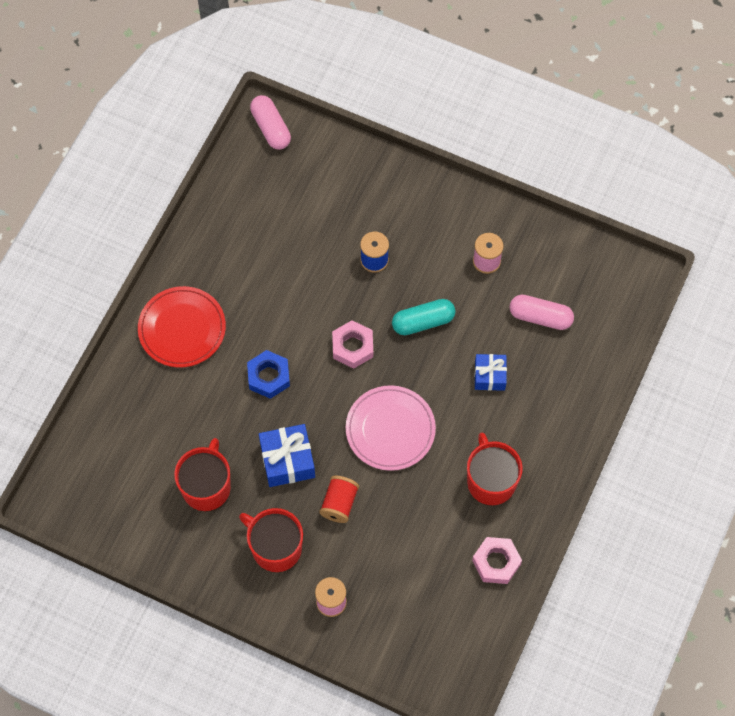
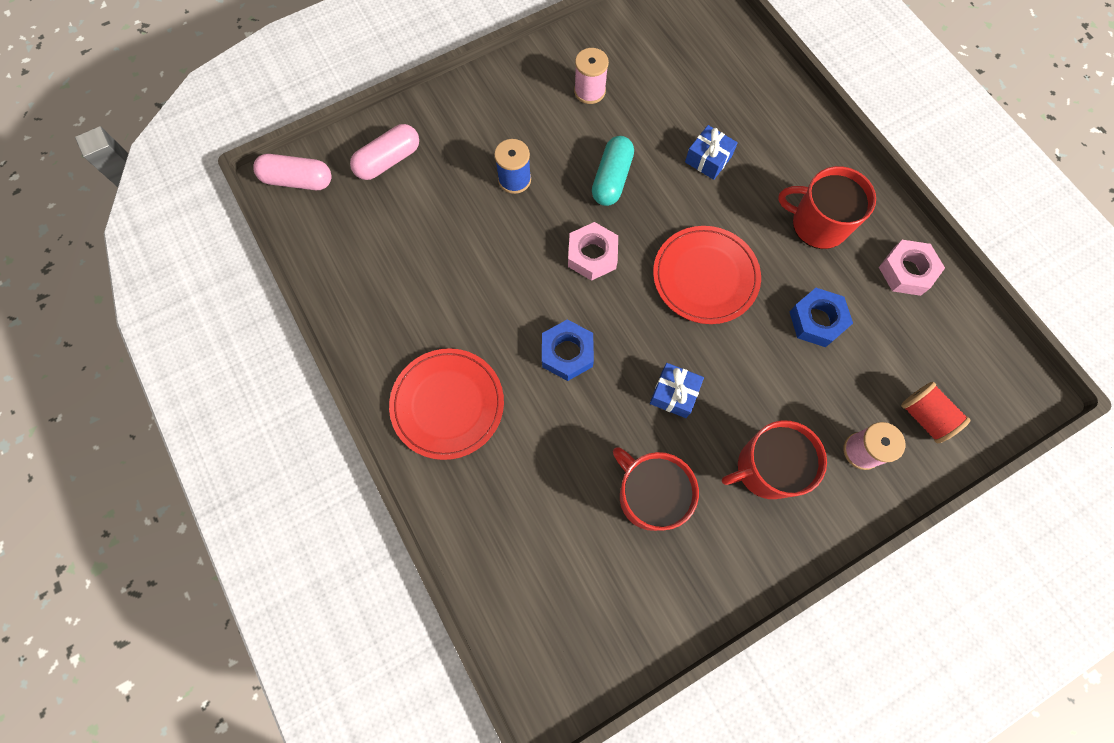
camera: 55 degrees left, 5 degrees up
(287, 460) = (674, 394): blue gift -> blue gift, size x0.66
(339, 503) = (755, 374): red spool -> red spool (924, 416)
(390, 429) = (705, 277): pink plate -> red plate
(410, 522) = (817, 321): none -> blue nut
(540, 317) = (678, 85): pink capsule -> pink capsule (388, 161)

